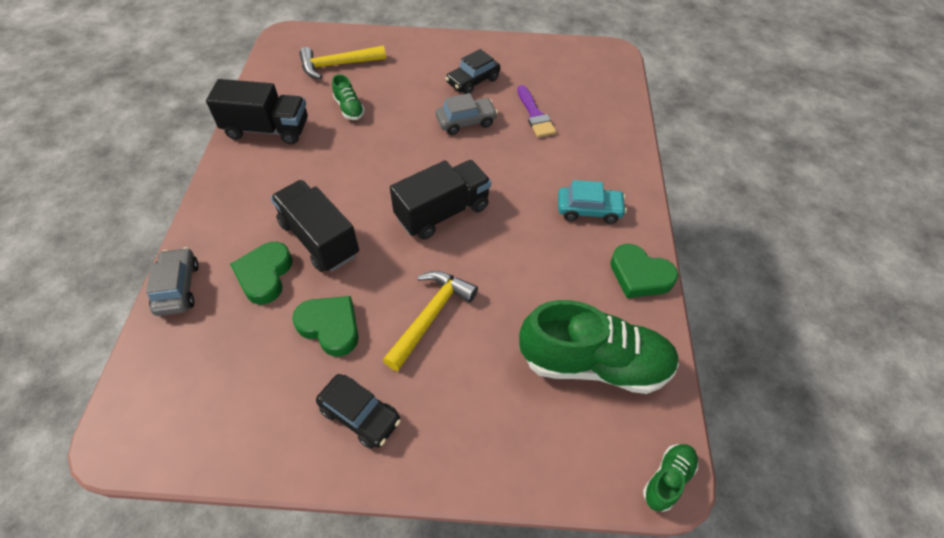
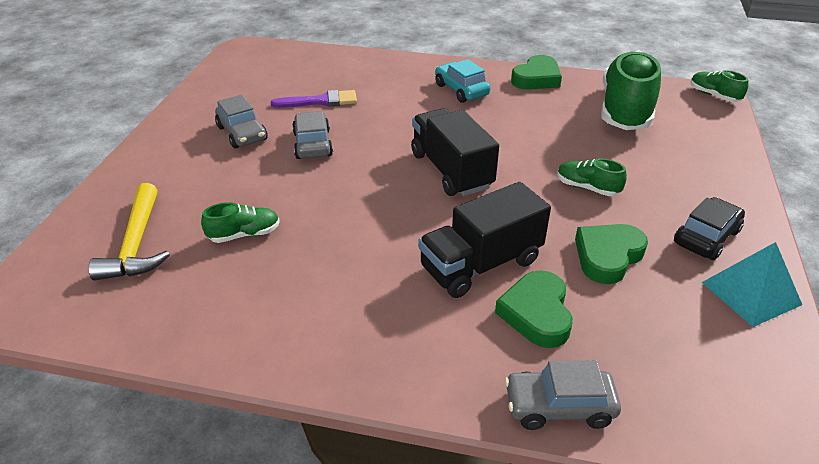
camera: 80 degrees left, 15 degrees down
(265, 275) = (536, 313): green heart -> green heart turned 75 degrees clockwise
(267, 129) = (252, 321): black truck -> none
(280, 441) = (751, 293): none -> turquoise pyramid
(430, 316) = (587, 187): yellow hammer -> green shoe
(473, 81) = (242, 133): black car -> grey car
(589, 210) = (461, 90): turquoise car -> turquoise car turned 45 degrees counterclockwise

